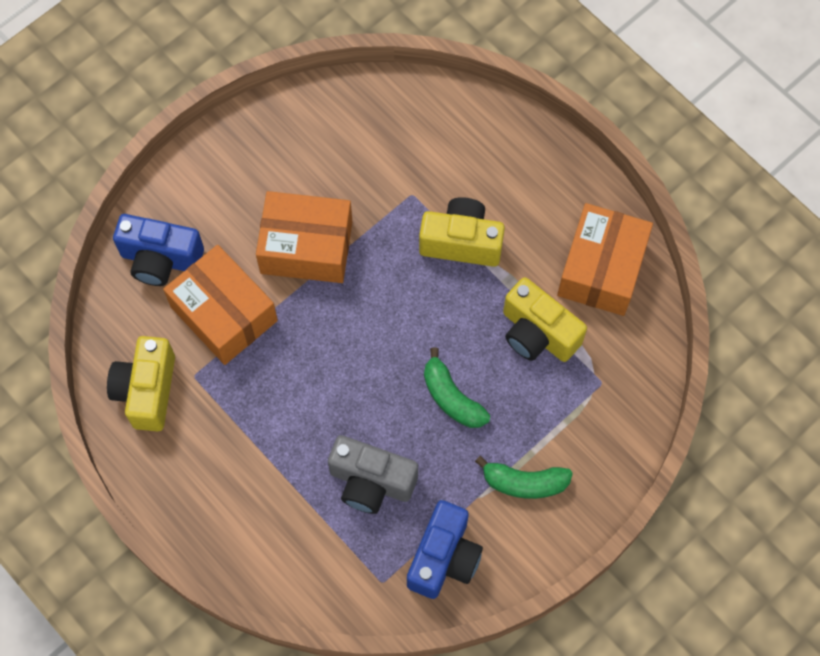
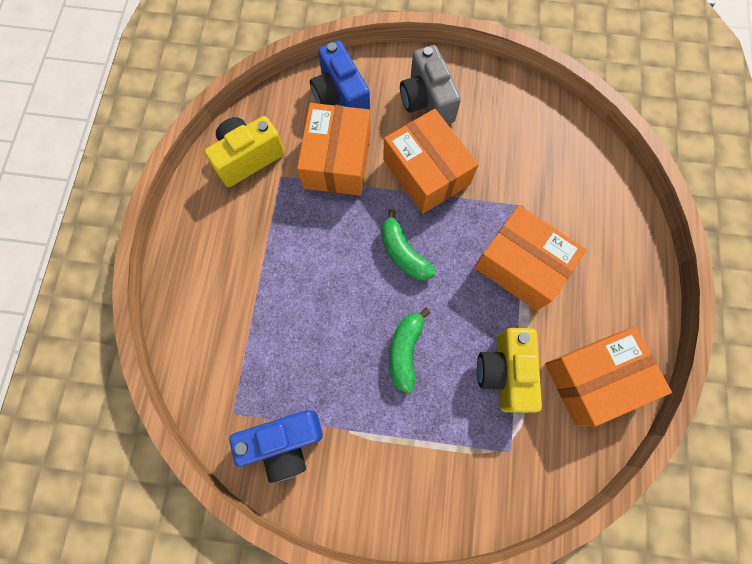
camera: 50 degrees right, 5 degrees up
(371, 482) = (299, 346): grey camera -> grey camera (427, 101)
(461, 242) = (521, 265): yellow camera -> orange box
(524, 483) = (386, 456): green banana -> green banana (403, 253)

